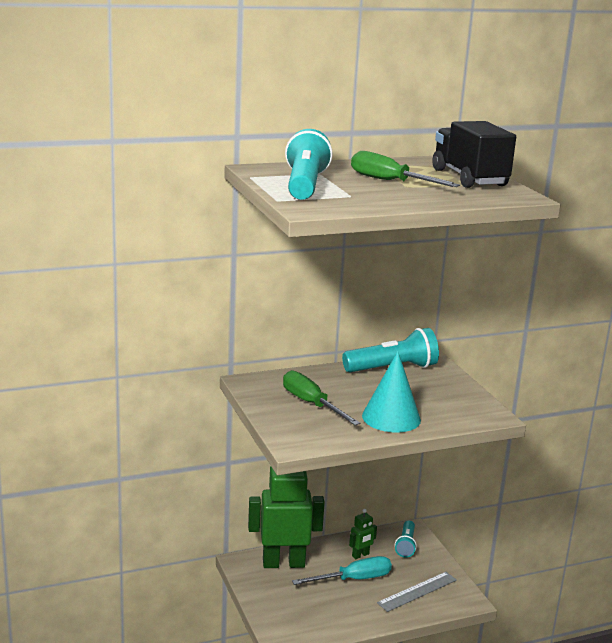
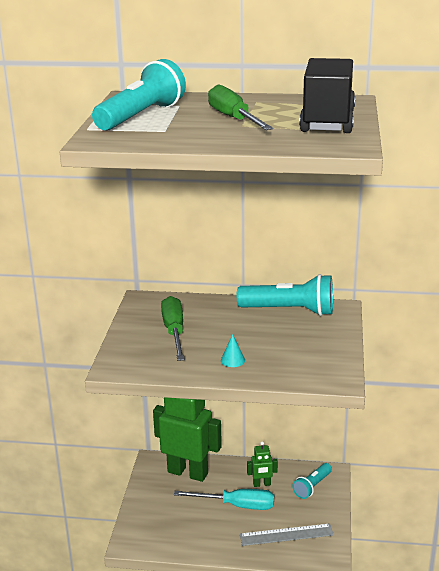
camera: 30 degrees right, 5 degrees up
(391, 417) = (233, 360): turquoise cone -> turquoise cone, size x0.41

